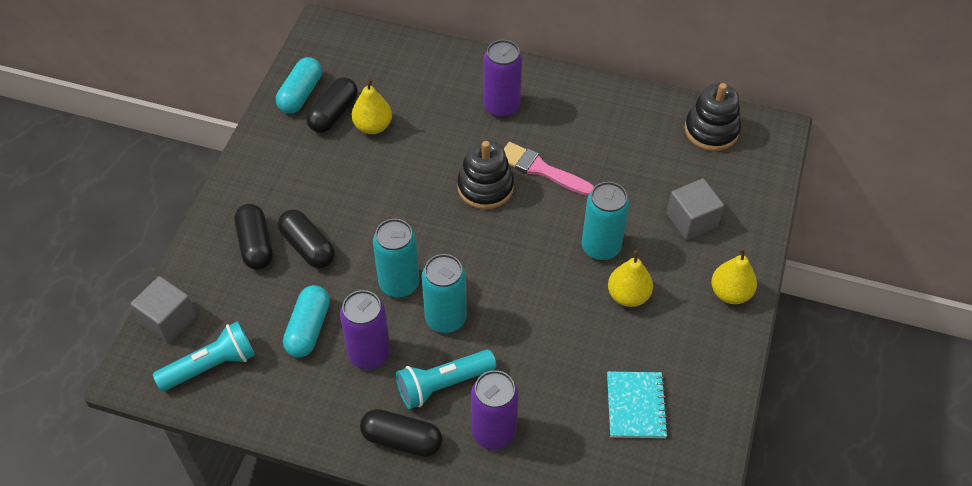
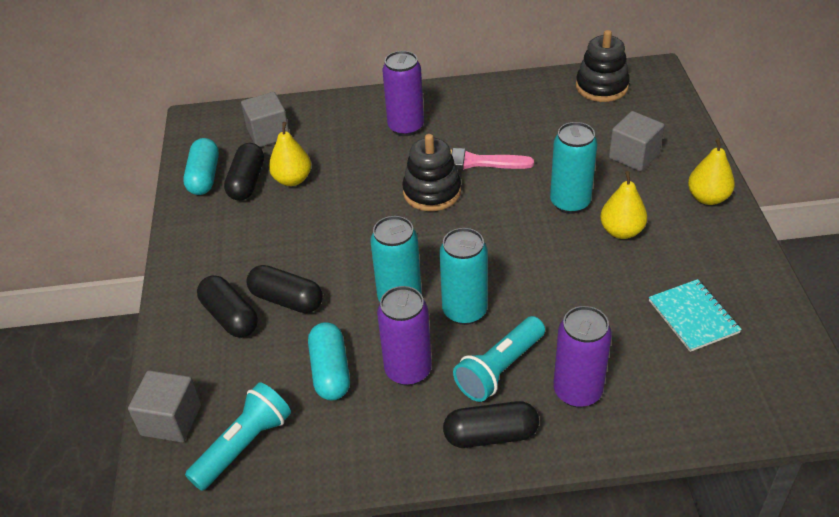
camera: 20 degrees left, 10 degrees down
(377, 67) = (268, 133): none -> grey cube

